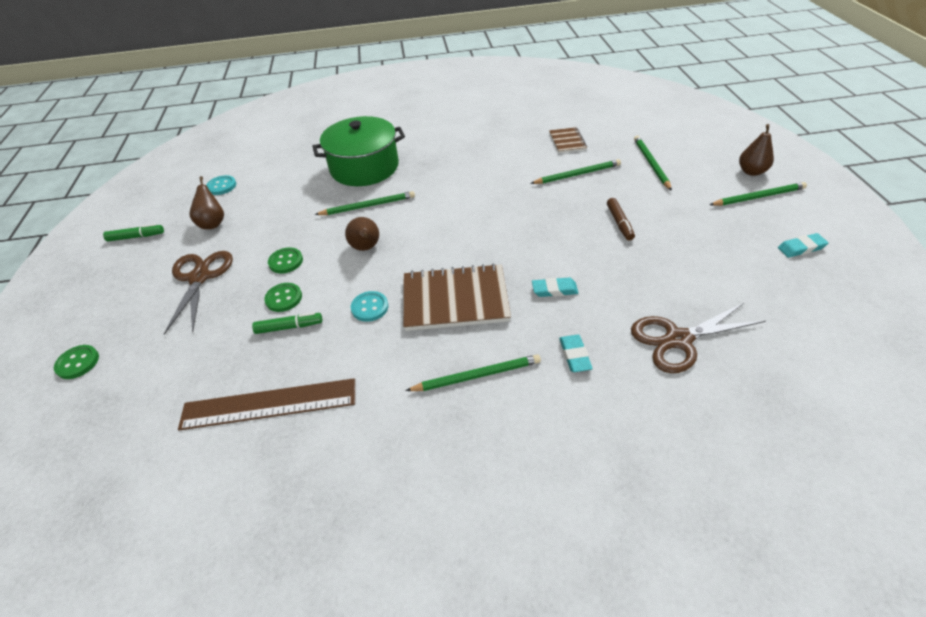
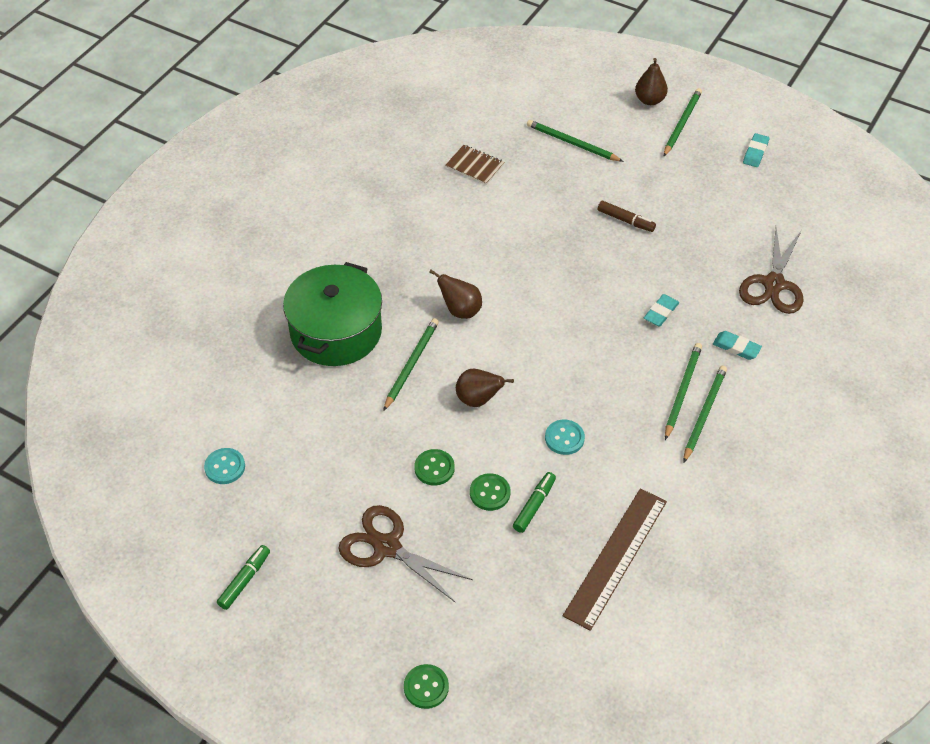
camera: 55 degrees left, 5 degrees up
(213, 223) = (297, 502): brown pear -> brown pear (460, 310)
(455, 300) = (611, 378): brown notebook -> none
(577, 174) = (533, 196): green pencil -> green pencil (682, 391)

